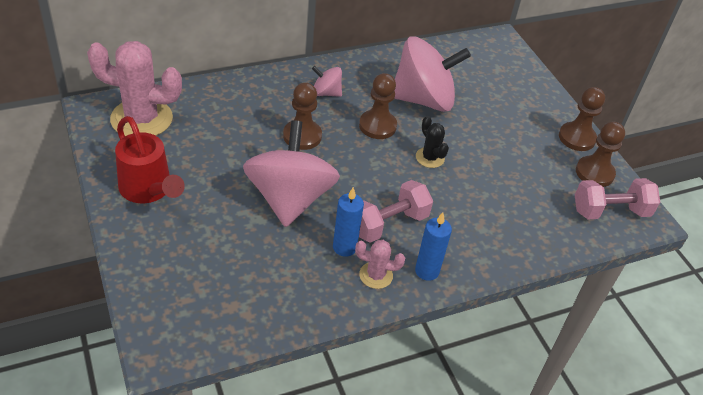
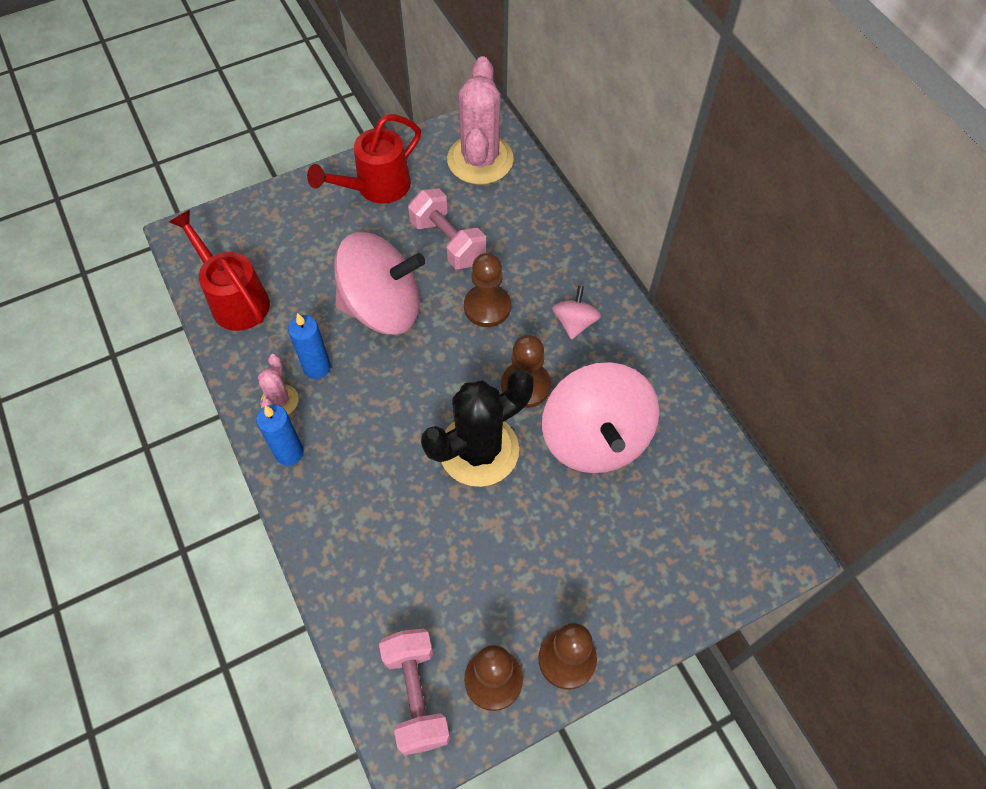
camera: 90 degrees right, 15 degrees up
(257, 305) = (235, 299): none -> red watering can
(388, 224) = (357, 409): pink dumbbell -> pink dumbbell (448, 242)
(430, 158) = (479, 450): black cactus -> black cactus, size x2.06

